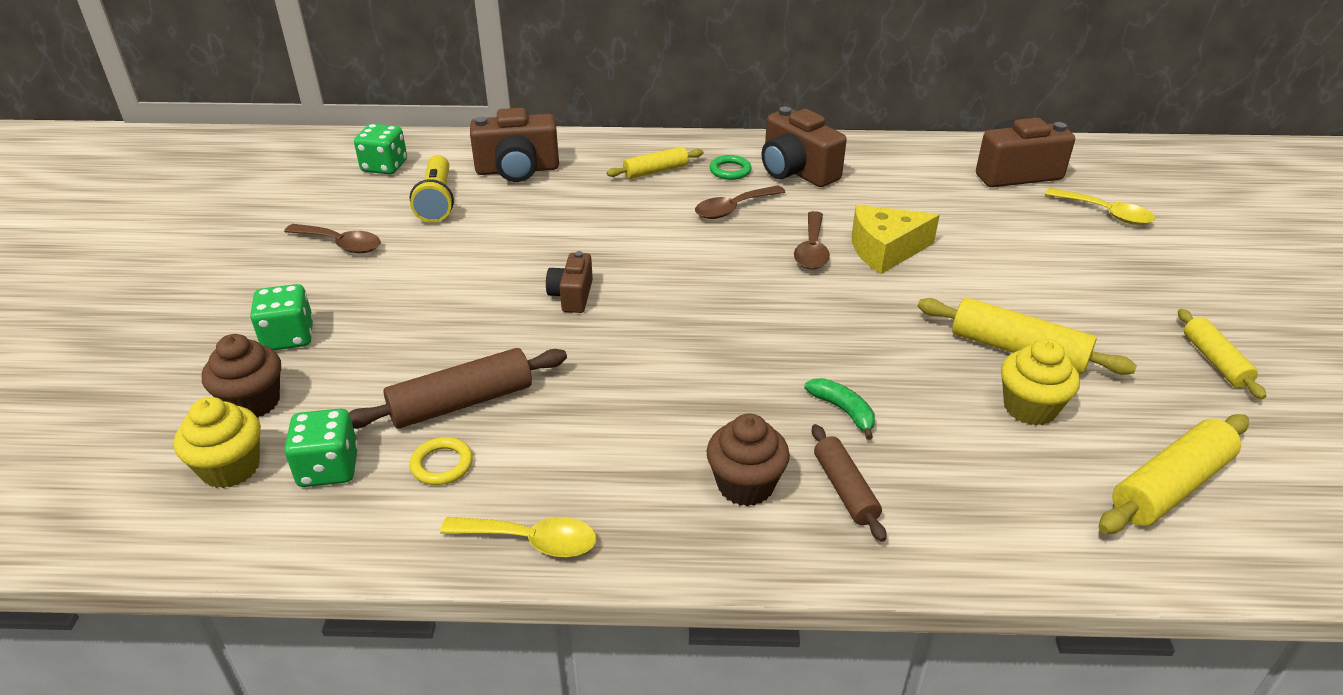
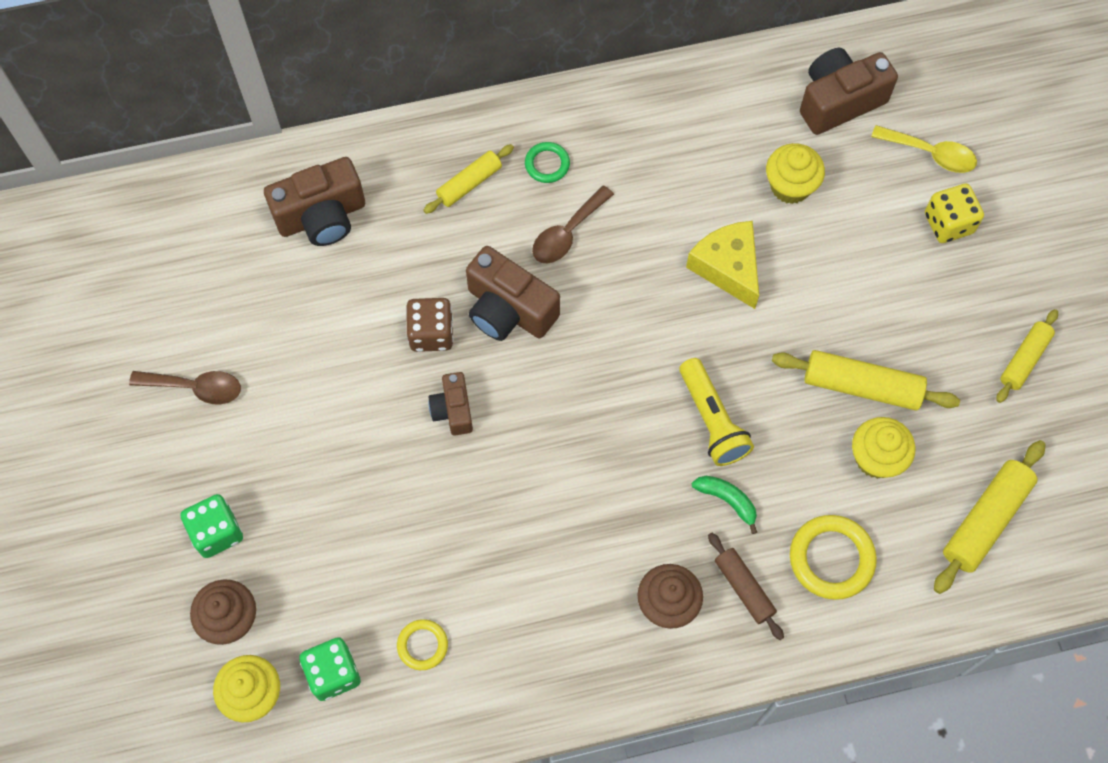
camera: 15 degrees left, 30 degrees up
(384, 166) = (174, 244): green dice -> none
(437, 201) = (260, 292): yellow flashlight -> yellow flashlight (712, 420)
(461, 402) = (409, 573): brown rolling pin -> none
(532, 541) = (523, 702): yellow spoon -> none
(577, 246) = (431, 333): none -> brown dice
(796, 171) = (616, 150): brown camera -> brown camera (508, 310)
(812, 250) = (659, 284): brown spoon -> none
(885, 250) = (728, 267): yellow cheese -> yellow cheese turned 90 degrees clockwise
(959, 212) = (790, 186): none -> yellow cupcake
(962, 484) = (831, 558): none -> yellow ring
(1123, 256) = (948, 223): none -> yellow dice
(1215, 361) = (1024, 359): yellow rolling pin -> yellow rolling pin turned 60 degrees clockwise

